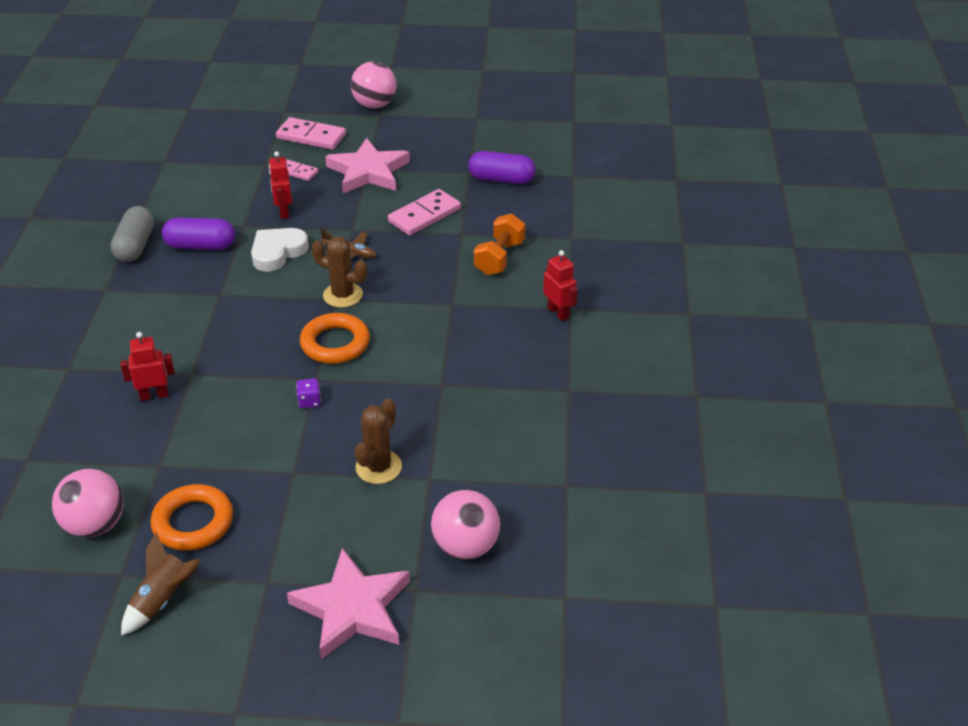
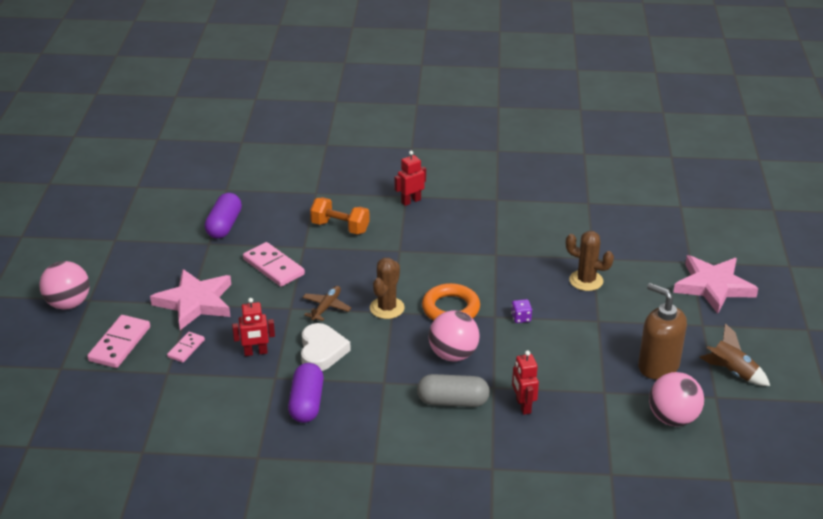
camera: 90 degrees left, 5 degrees down
(135, 246) = (302, 451): grey capsule -> grey capsule (453, 401)
(193, 522) = (658, 366): orange ring -> brown soap dispenser
(277, 252) = (322, 351): white heart -> white heart turned 135 degrees counterclockwise
(465, 546) = (650, 242): pink ball -> pink ball (453, 355)

